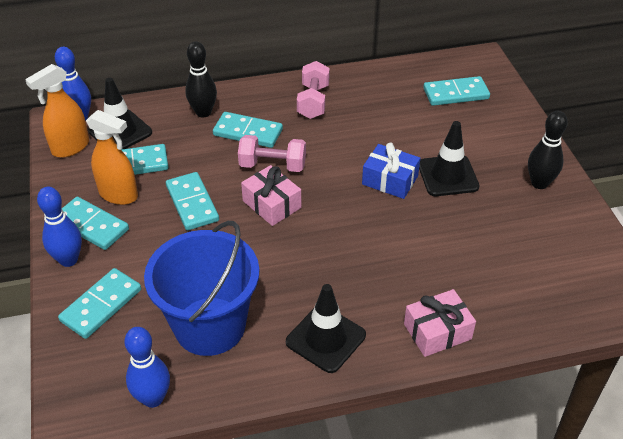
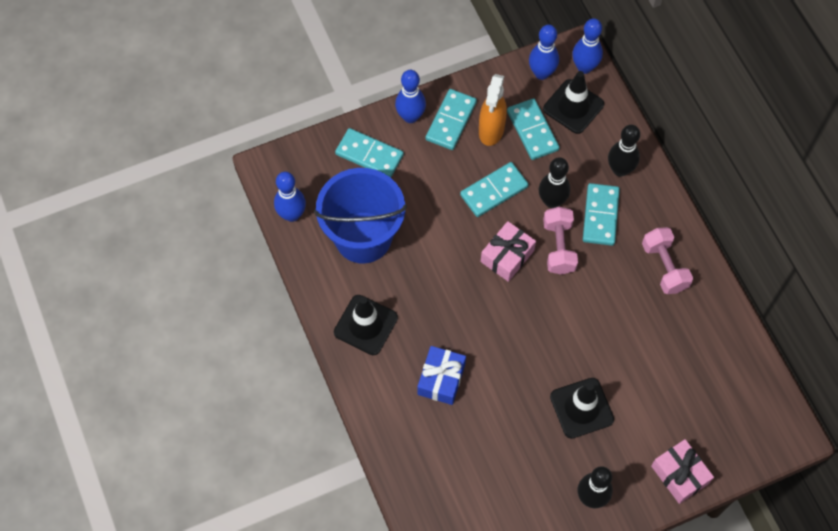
camera: 80 degrees right, 20 degrees up
(70, 148) = (541, 73): orange spray bottle -> blue bowling pin
(220, 162) = (552, 201): none -> black bowling pin
(313, 101) = (664, 267): pink dumbbell -> pink dumbbell turned 75 degrees clockwise
(390, 180) = (562, 354): blue gift -> blue gift (441, 379)
(437, 331) = (388, 411): pink gift -> pink gift (679, 474)
(456, 94) = (717, 408): turquoise domino -> none

